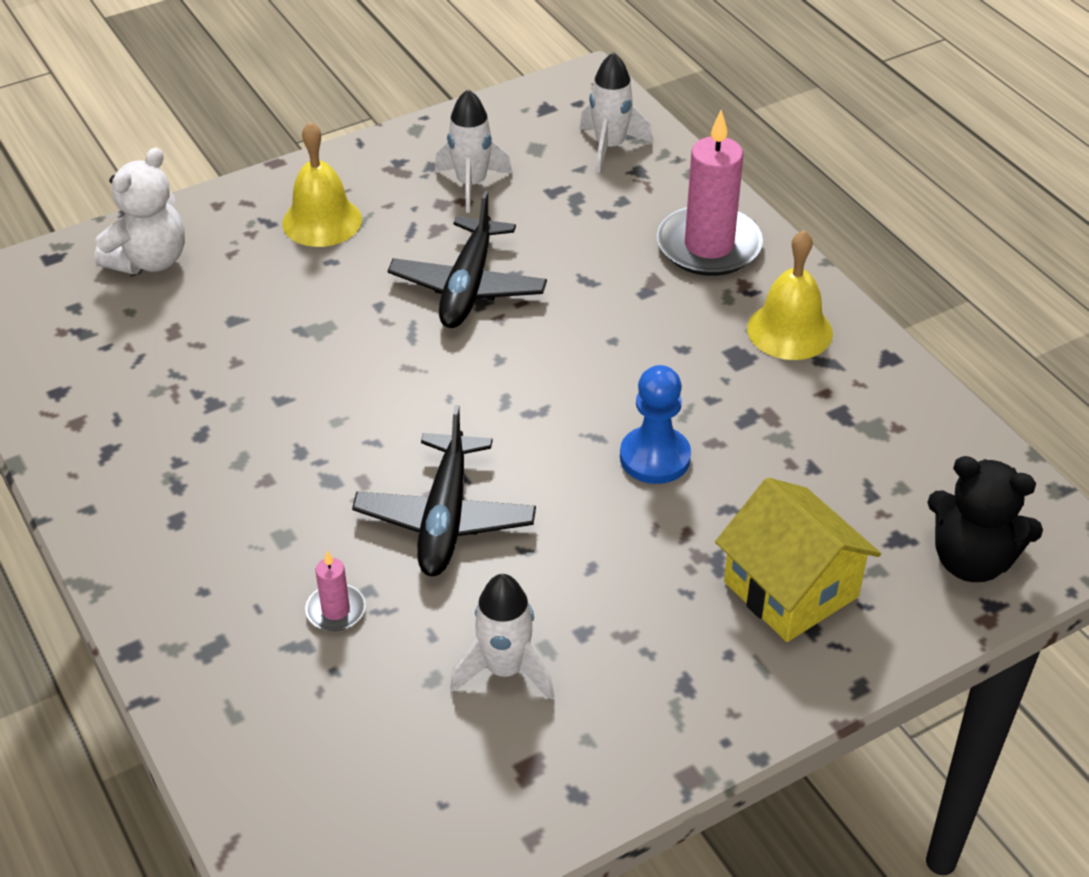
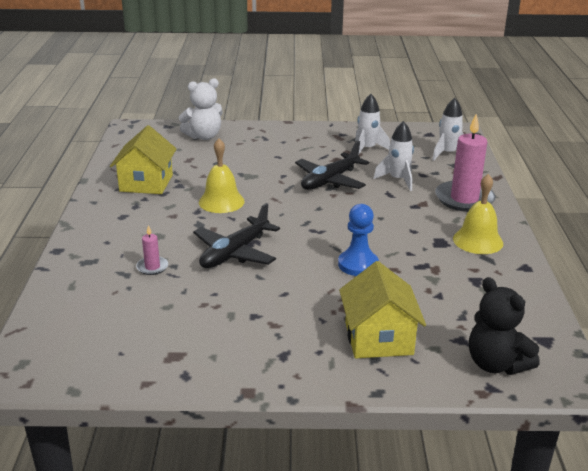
camera: 30 degrees right, 15 degrees down
(146, 423) = (146, 183): none -> yellow house
(322, 221) = (288, 143): yellow bell -> yellow bell (221, 201)
(505, 670) = (203, 315): white rocket -> white rocket (398, 180)

